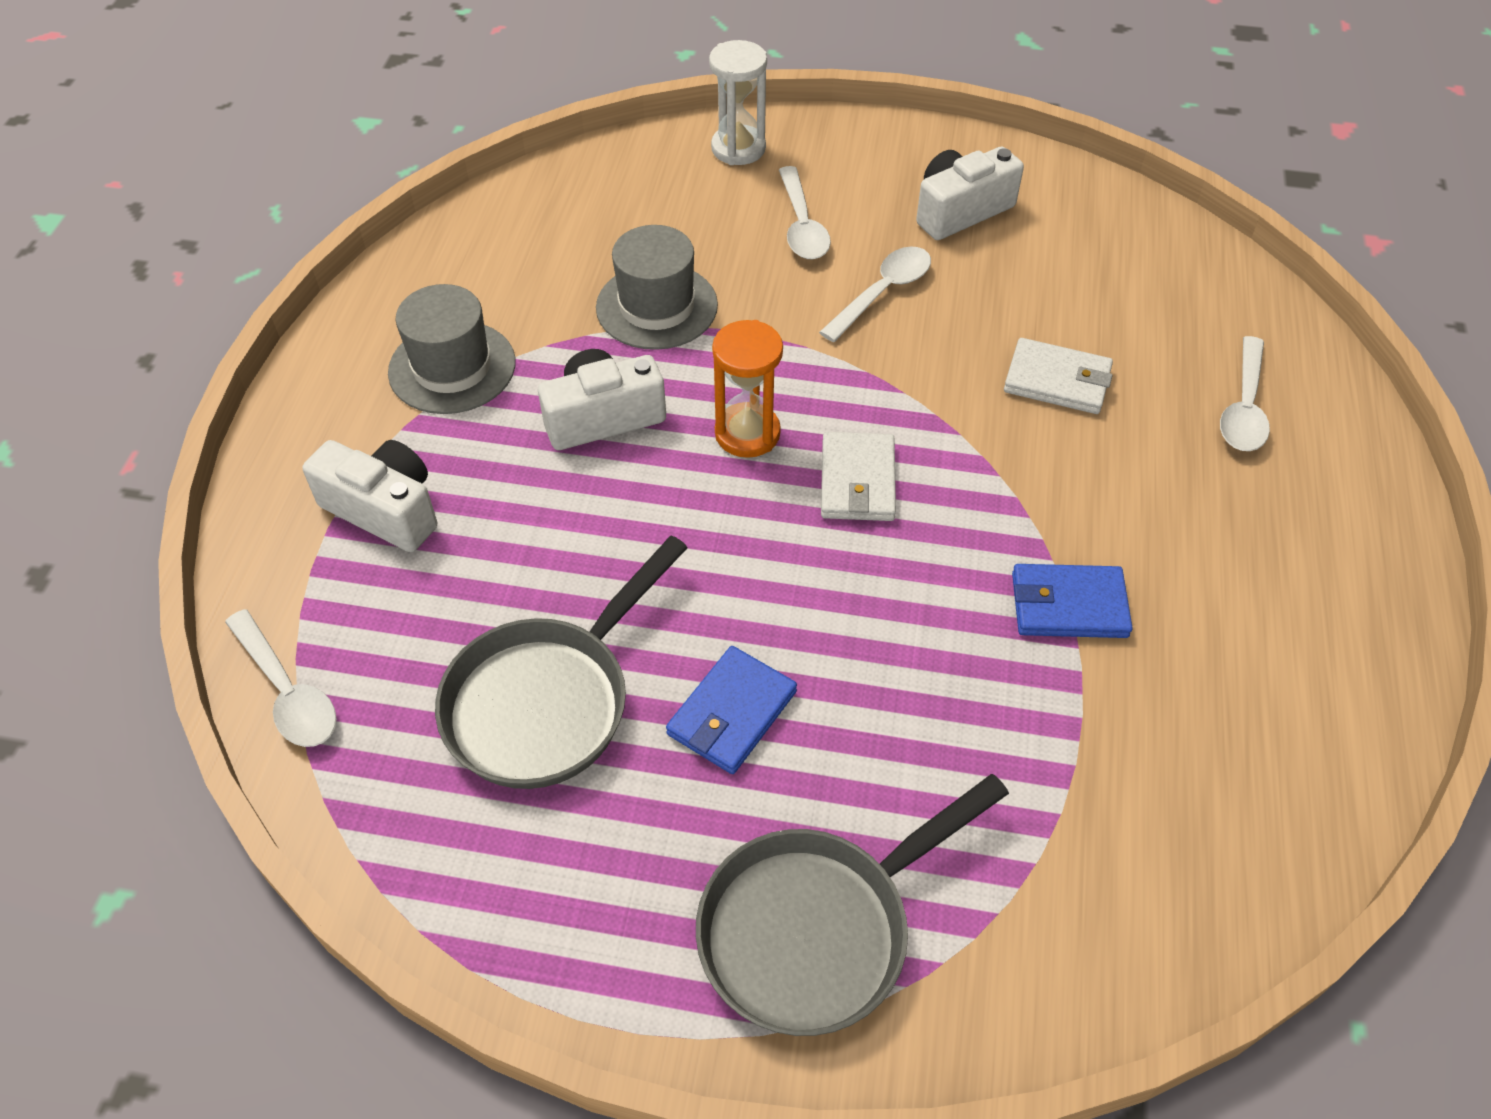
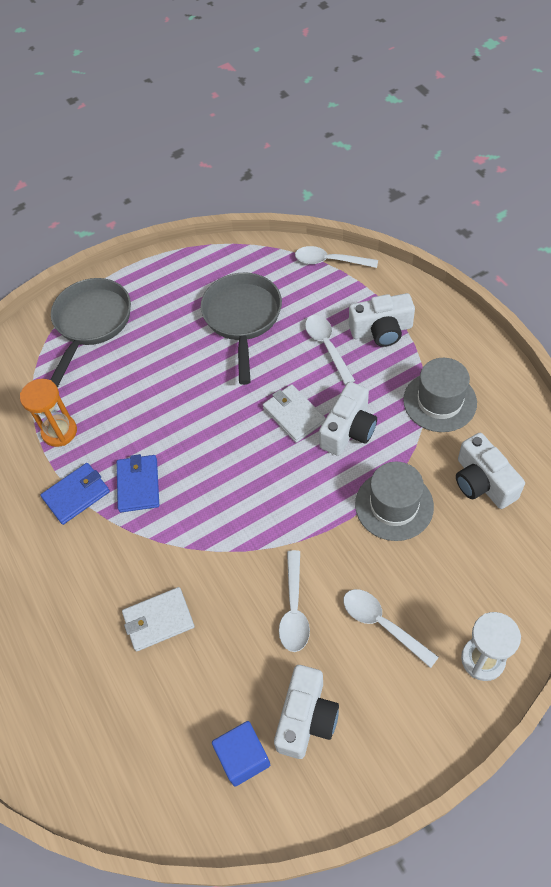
camera: 145 degrees right, 5 degrees up
(532, 262) = (482, 482): none -> white camera
(732, 713) = (175, 360): blue wallet -> blue wallet (138, 485)
(747, 433) = (279, 471): orange hourglass -> orange hourglass (59, 432)
(857, 481) = (210, 485): white wallet -> white wallet (293, 415)
(1054, 222) = (243, 757): none -> blue cube
(1244, 407) = (49, 681): white spoon -> white spoon (327, 347)

